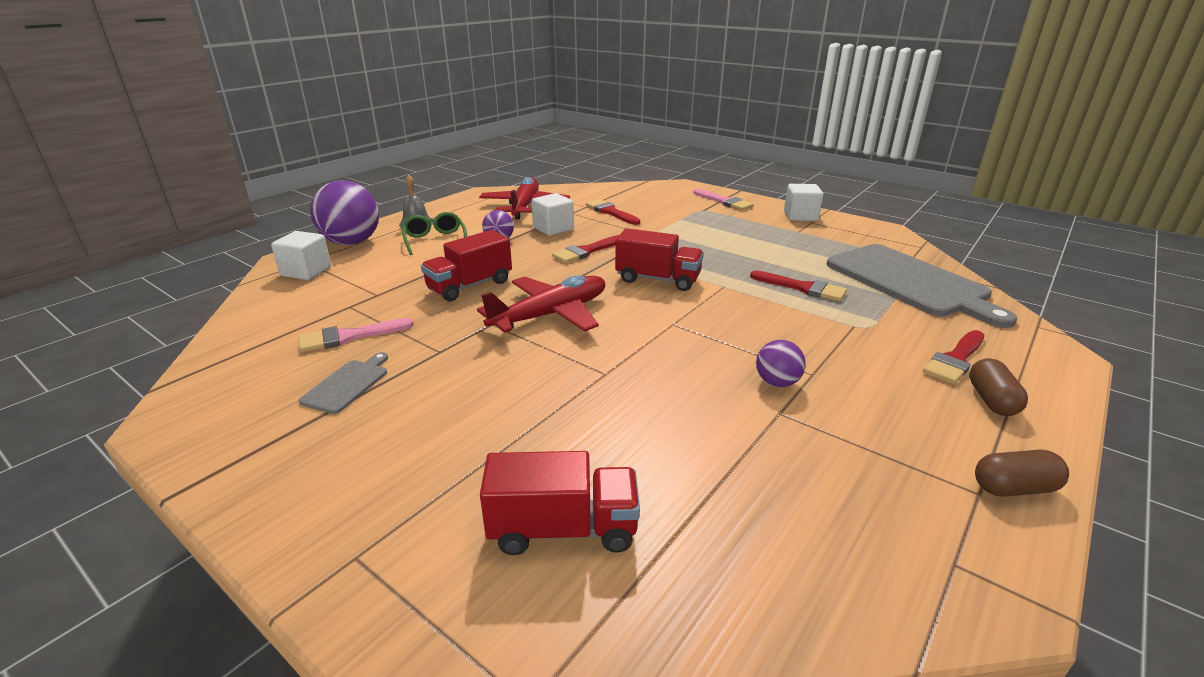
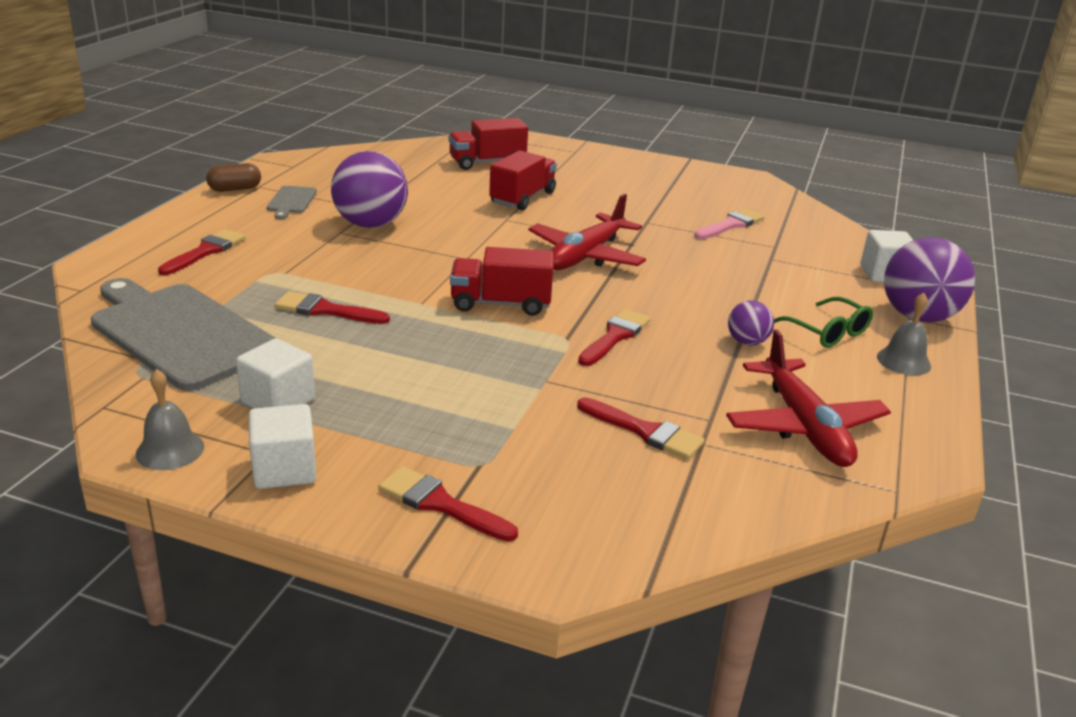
camera: 160 degrees right, 0 degrees up
(347, 384) = (680, 200): grey cutting board -> grey cutting board (291, 201)
(470, 286) = (696, 276): red truck -> red truck (522, 198)
(553, 229) = (699, 375): white cube -> white cube (278, 401)
(724, 201) = (440, 504): pink brush -> red brush
(777, 382) = (370, 224): purple ball -> purple ball, size x1.99
(864, 227) = (170, 450): none -> grey bell
(991, 400) = (203, 227): brown capsule -> none

